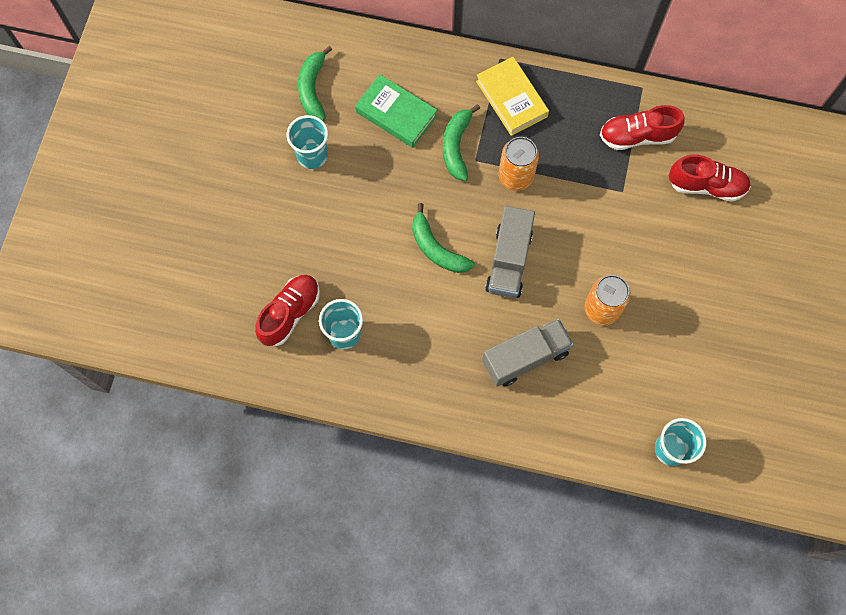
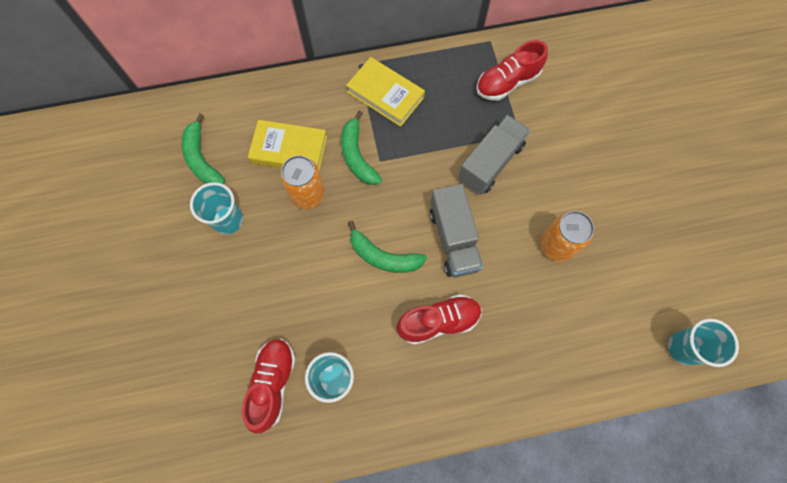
camera: 25 degrees left, 0 degrees up
(396, 114) = (289, 149): green book -> yellow book
(515, 176) = (422, 160): orange can -> orange can (308, 195)
(525, 357) = (513, 322): grey truck -> grey truck (490, 163)
(706, 185) = (585, 100): red shoe -> red shoe (438, 321)

